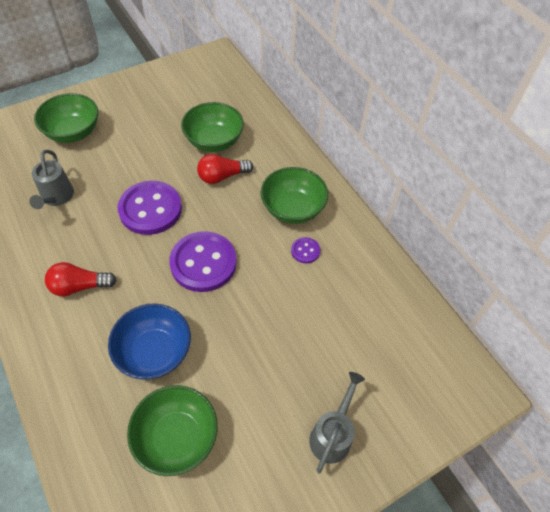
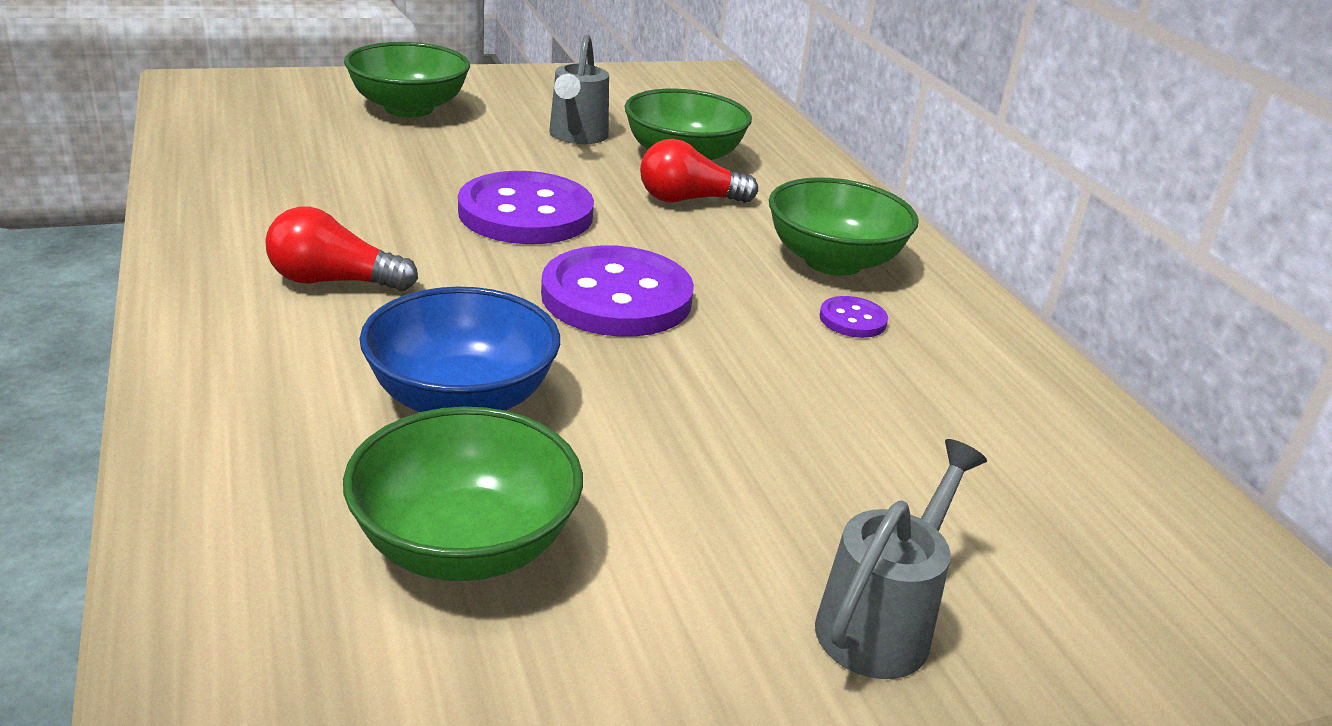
camera: 10 degrees right, 25 degrees down
(56, 197) = (341, 170): grey watering can -> grey watering can (576, 136)

